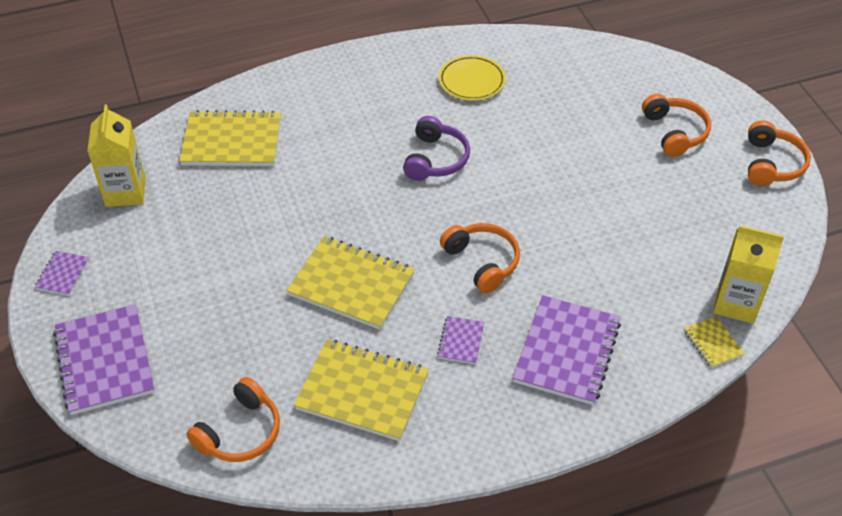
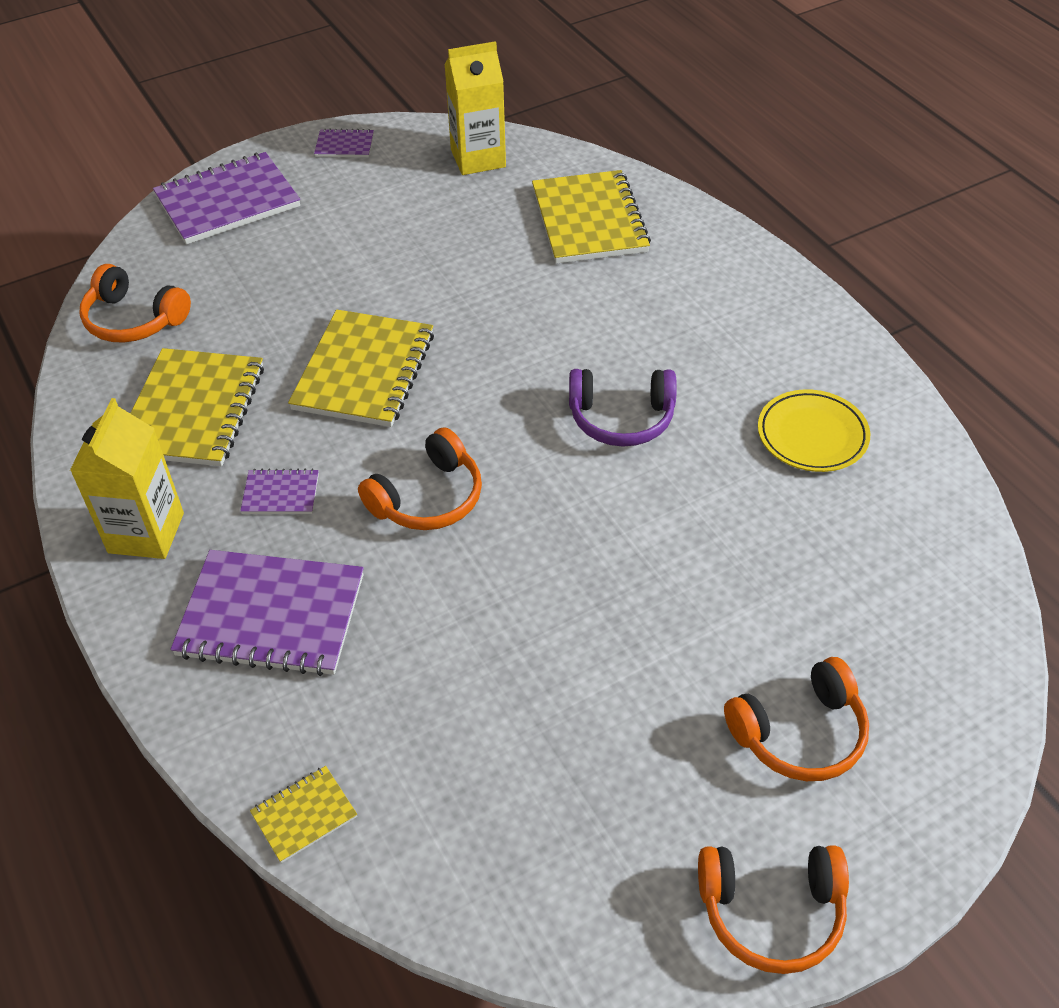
camera: 80 degrees right, 0 degrees up
(736, 303) = (396, 850): yellow carton -> yellow carton (146, 533)

